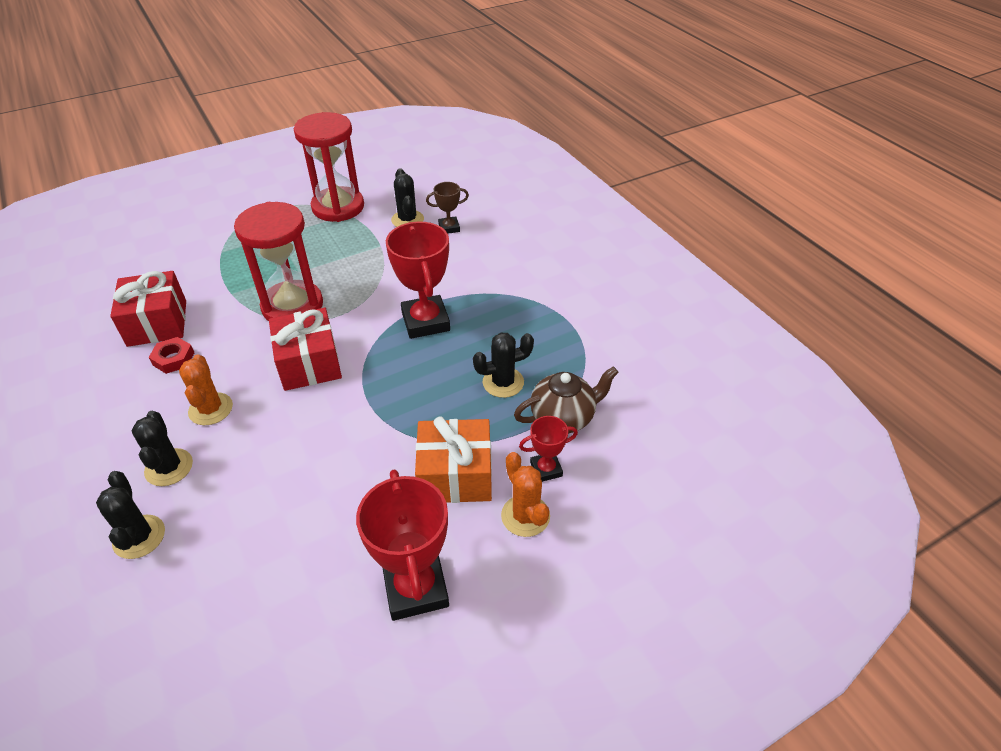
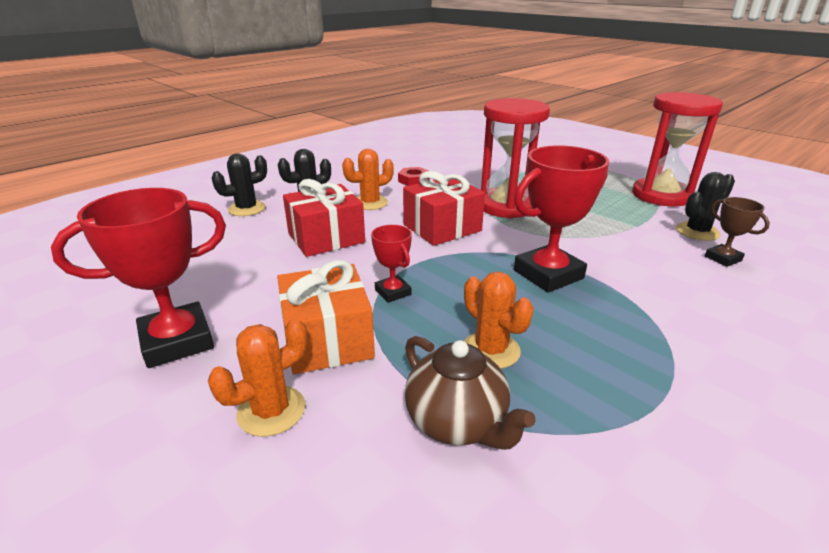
camera: 75 degrees right, 15 degrees down
(157, 323) = (445, 168): red gift -> red gift (326, 238)
(503, 382) = (491, 350): black cactus -> orange cactus
(546, 469) = (353, 419): red trophy -> red trophy (393, 292)

